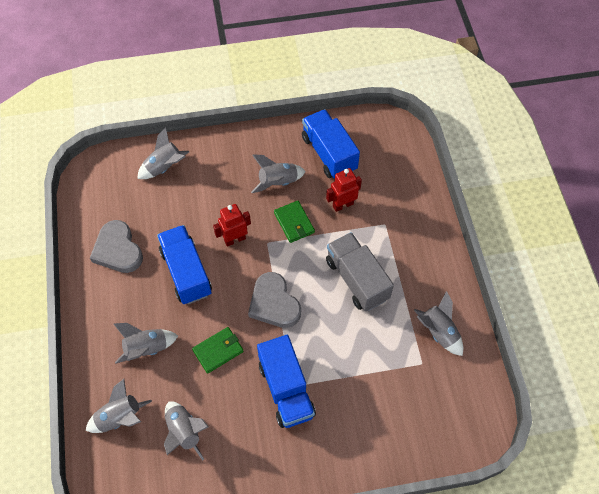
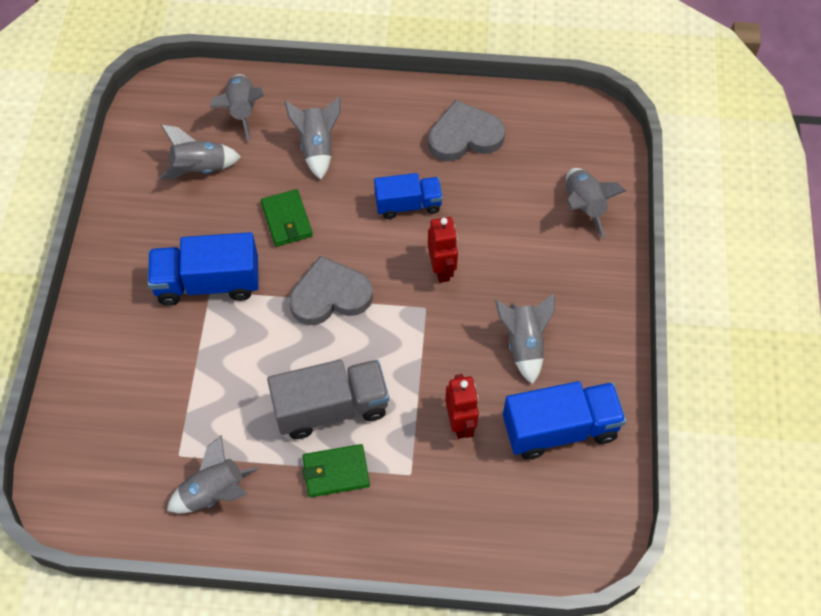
camera: 105 degrees right, 0 degrees up
(186, 272) = (408, 204): blue truck -> blue truck, size x0.64
(294, 223) = (447, 349): green wallet -> green wallet (336, 472)

